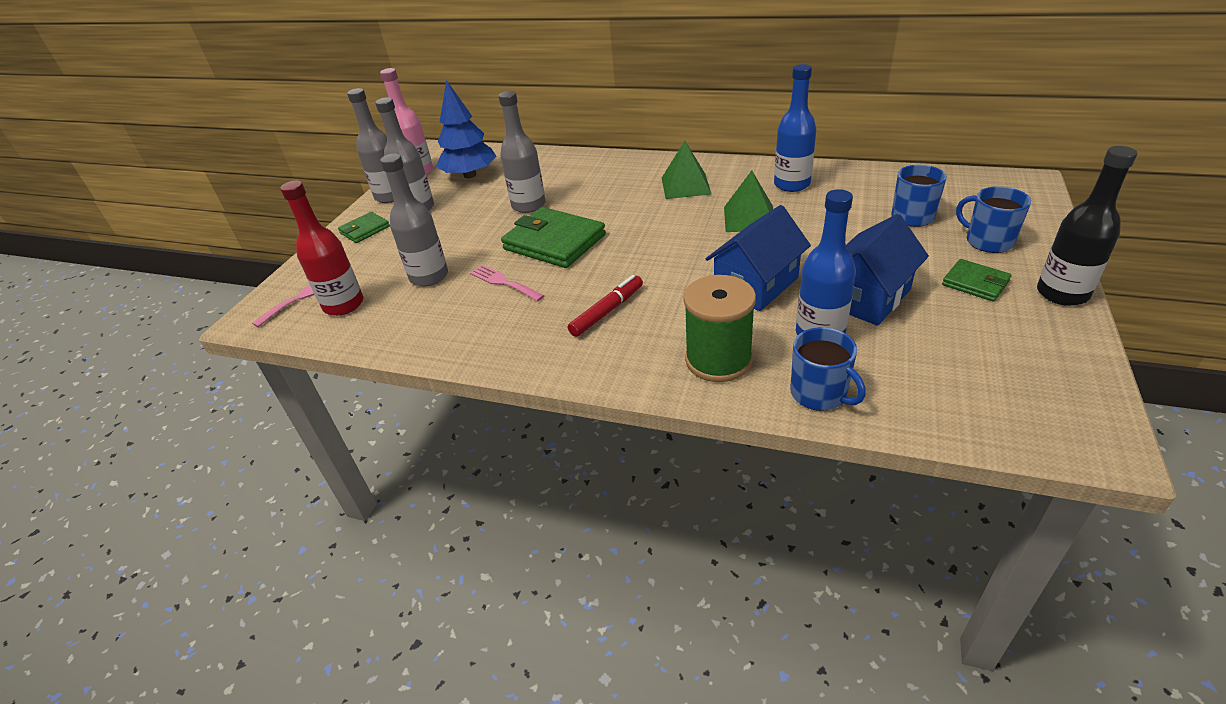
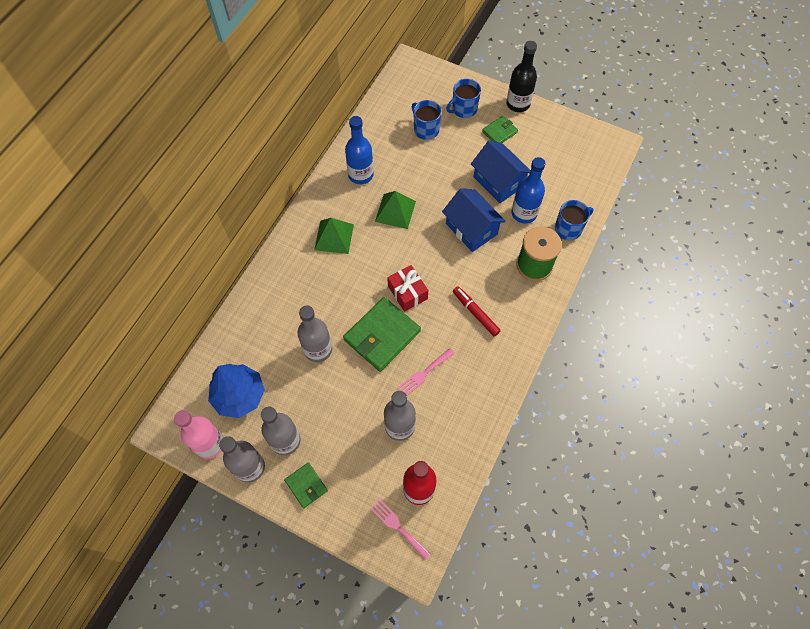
camera: 85 degrees left, 25 degrees up
(623, 249) = (407, 292): none -> red gift

